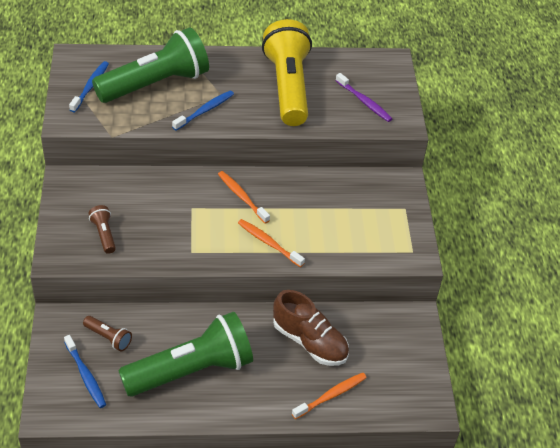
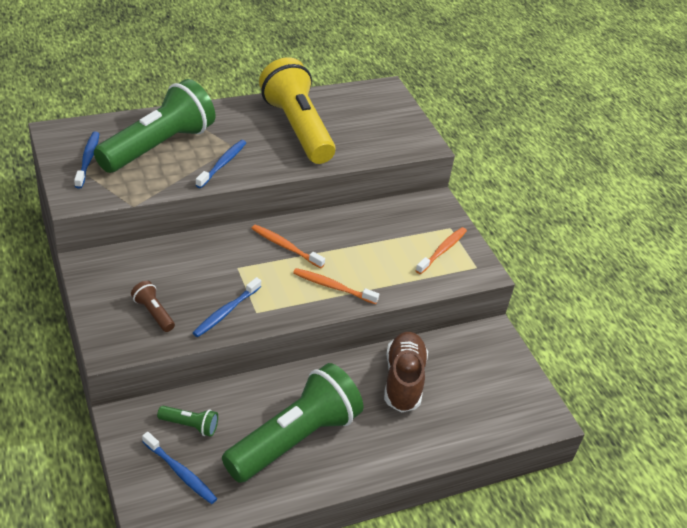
camera: 20 degrees left, 5 degrees down
(108, 338) = (190, 425): brown flashlight -> green flashlight
(165, 246) = (226, 312): none -> blue toothbrush
(310, 342) = (403, 380): brown shoe -> brown shoe turned 105 degrees counterclockwise
(331, 395) = (448, 430): orange toothbrush -> orange toothbrush (442, 250)
(364, 102) = (378, 130): purple toothbrush -> none

